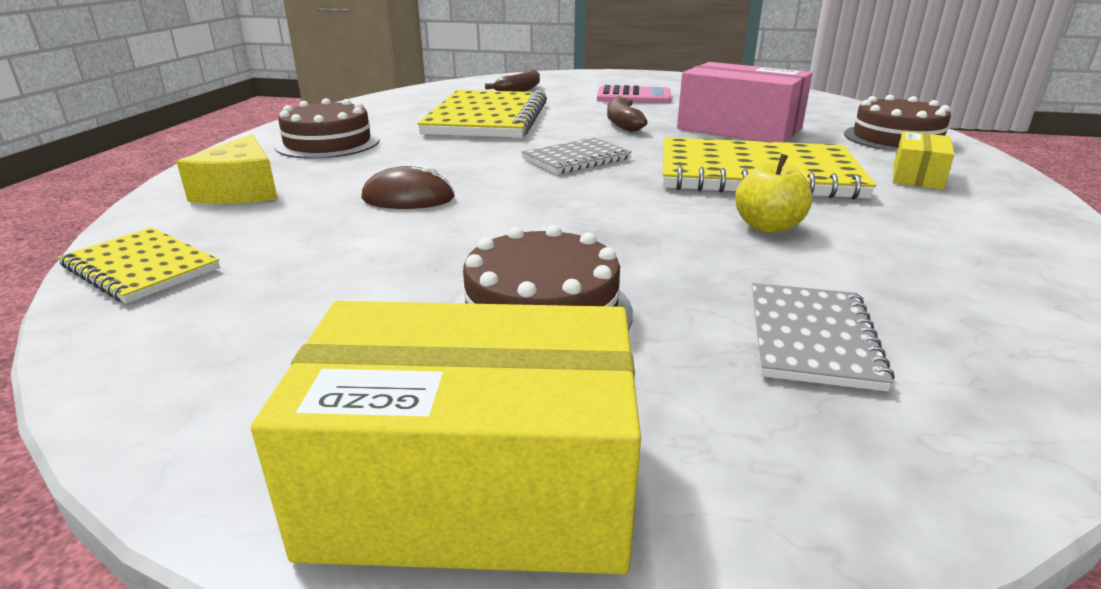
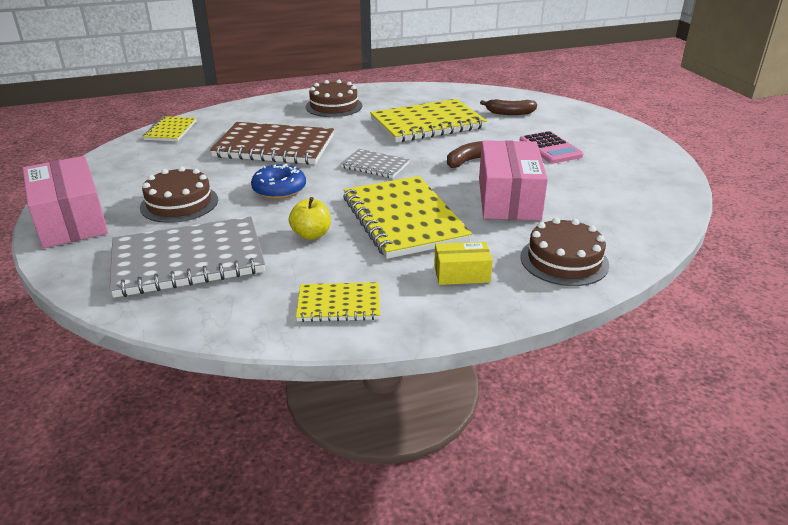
camera: 60 degrees right, 5 degrees up
(241, 191) = (253, 115): yellow cheese -> none
(408, 198) = (274, 146): brown mouse -> brown notebook
(473, 486) = (71, 220): yellow box -> pink box
(583, 221) = (279, 189): none -> blue donut
(811, 338) = (188, 260): grey notebook -> grey notebook, size x1.92
(995, 246) = (339, 304): none -> yellow notebook

